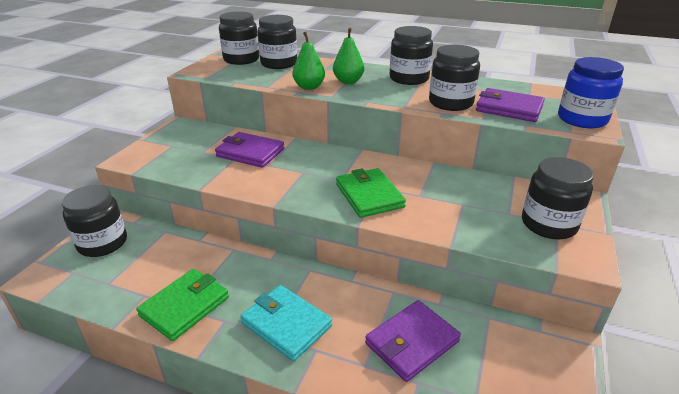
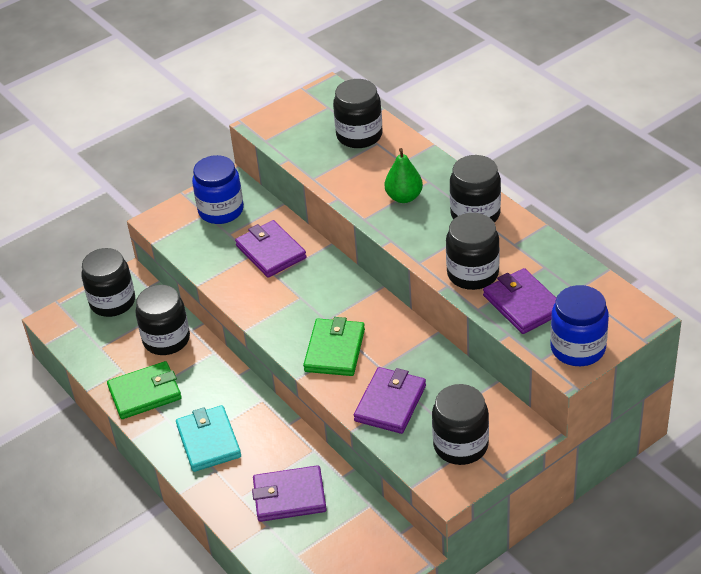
camera: 35 degrees right, 10 degrees up
(184, 141) = (221, 210): none -> blue jar
(241, 59) = (325, 112): black jar -> black jar (166, 339)
(309, 87) = (354, 194): green pear -> none
(457, 215) = (390, 403): none -> purple wallet

